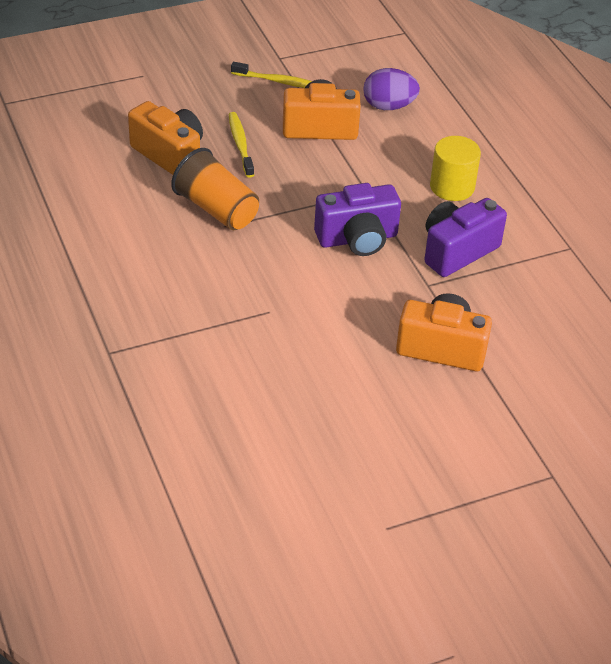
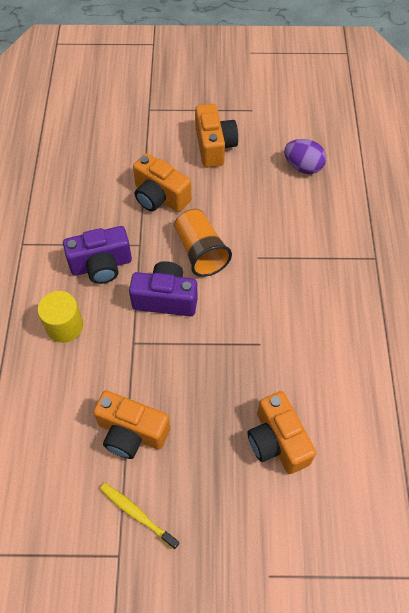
camera: 155 degrees left, 15 degrees up
(216, 209) = (259, 362): orange cup -> orange cup (200, 251)
(240, 144) = (211, 434): yellow toothbrush -> none
(388, 106) = (55, 440): purple egg -> purple egg (303, 167)
(410, 444) = (214, 146): none -> orange camera

